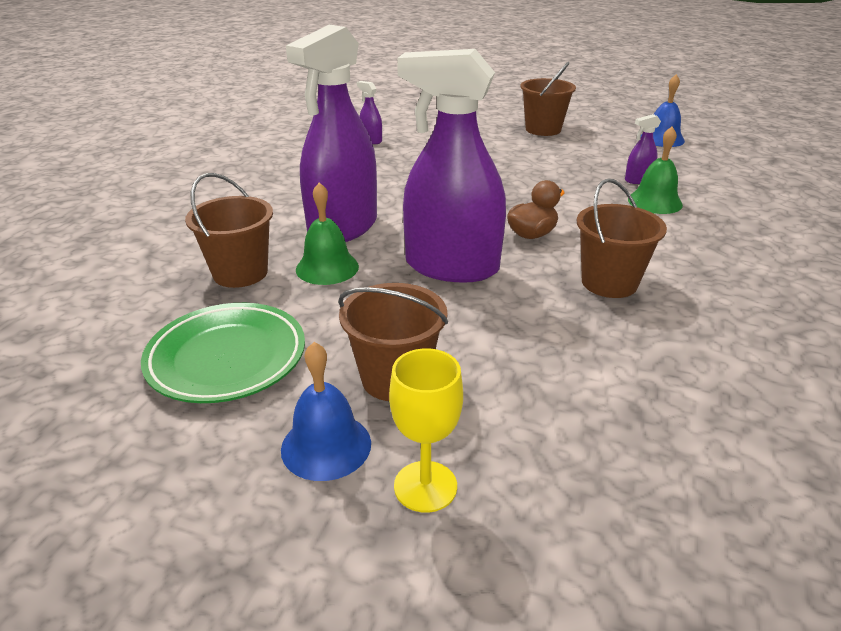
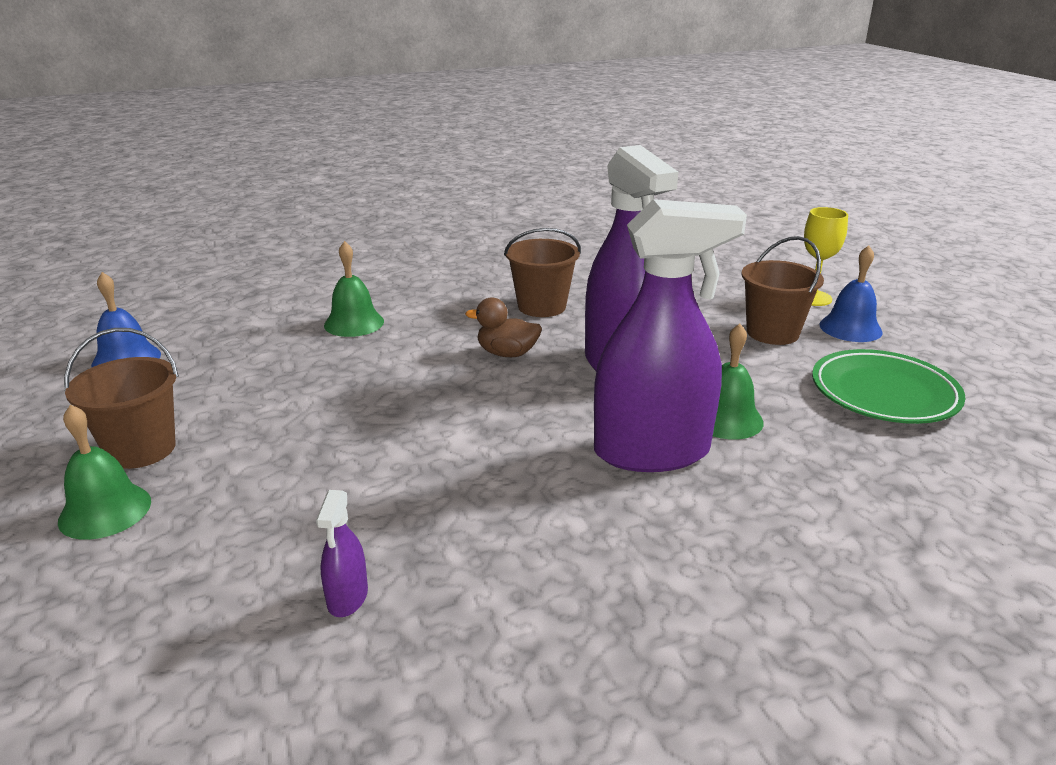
camera: 130 degrees left, 5 degrees down
(240, 273) = (818, 458): brown bucket -> none
(497, 119) = (105, 511): none -> green bell
(638, 180) = (299, 342): purple spray bottle -> none

